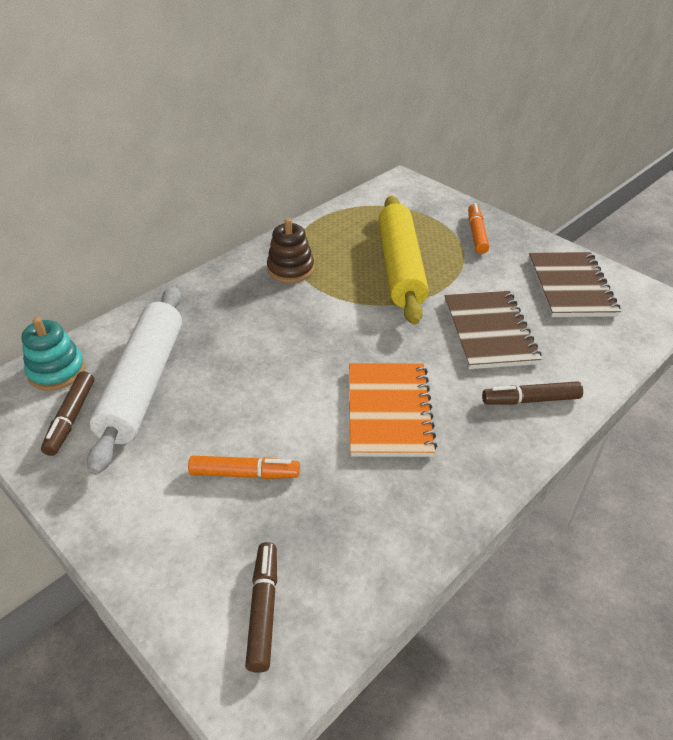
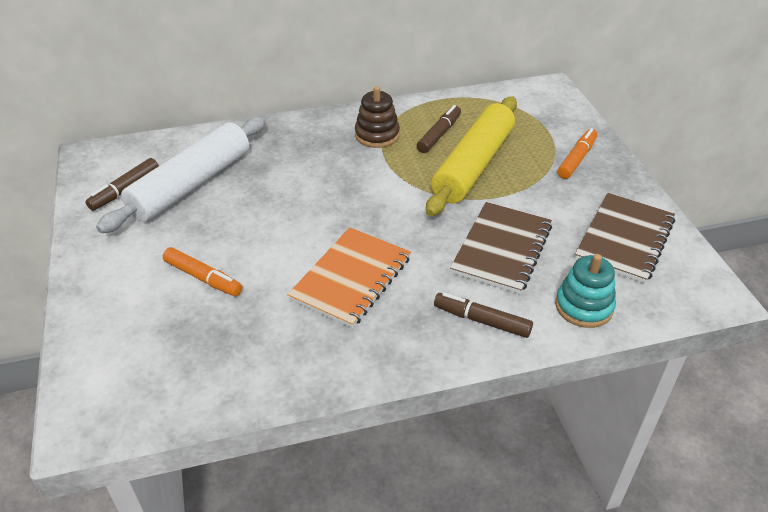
camera: 30 degrees right, 0 degrees up
(57, 371) = (143, 153): turquoise stacking toy -> turquoise stacking toy (584, 306)
(263, 609) = (135, 375): brown marker -> brown marker (439, 134)

